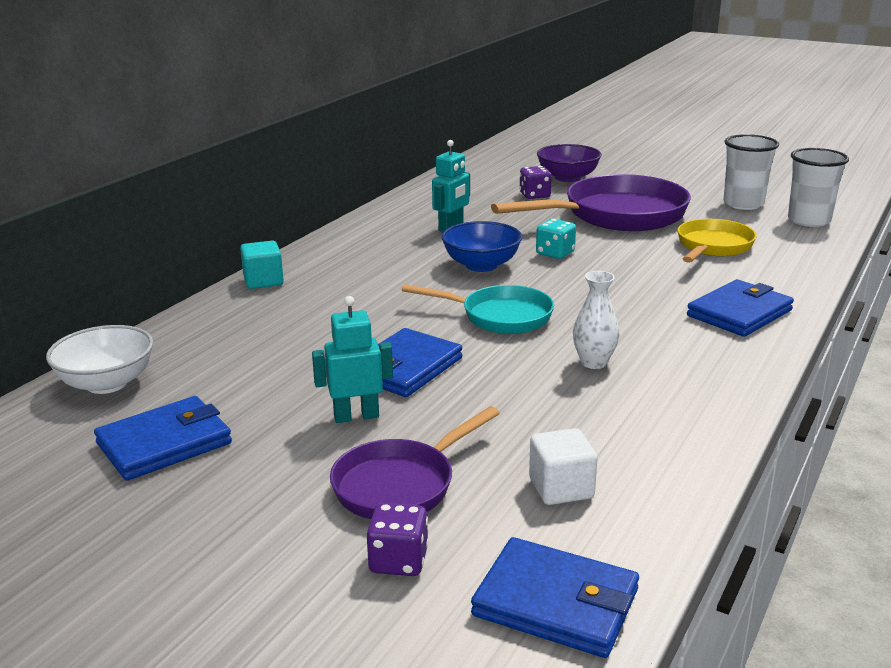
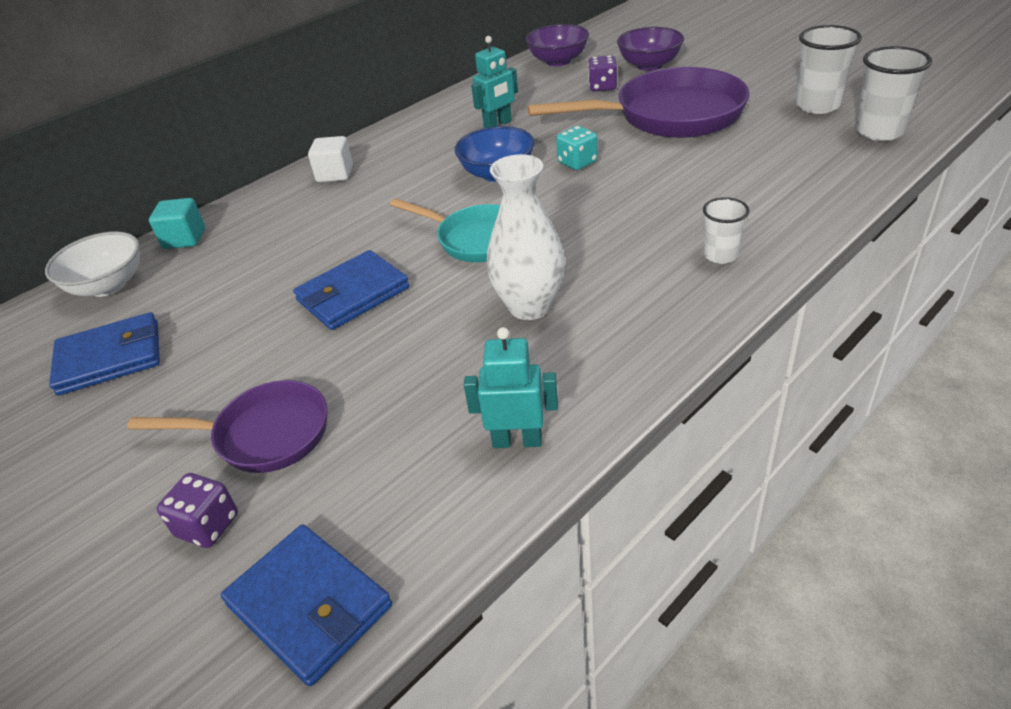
camera: 20 degrees right, 15 degrees up
(263, 281) = (296, 180): turquoise cube -> turquoise cube (184, 239)
(356, 416) = (277, 347): turquoise robot -> turquoise robot (517, 440)
(400, 485) = (264, 435): purple pan -> purple pan turned 150 degrees counterclockwise
(474, 176) = (558, 61): none -> purple bowl
(561, 488) = (401, 463): white cube -> white cube (335, 174)
(594, 362) = (529, 306): white vase -> white vase, size x1.62
(712, 247) = (746, 163): yellow pan -> none
(739, 313) = (720, 255): blue wallet -> white cup

